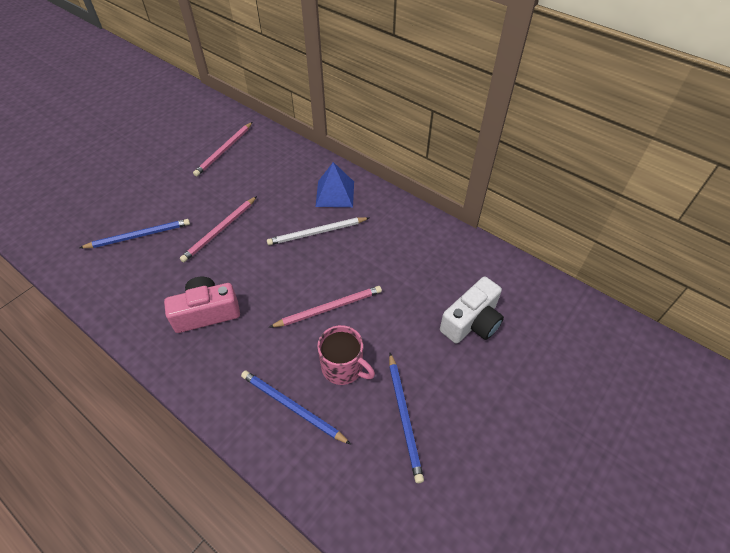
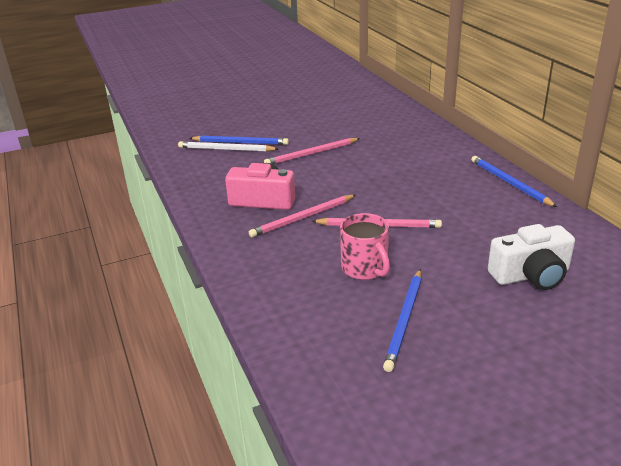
camera: 30 degrees right, 20 degrees down
(224, 150) = (350, 107): pink pencil -> pink pencil (302, 218)
(292, 407) = (296, 280): blue pencil -> blue pencil (509, 183)
(317, 232) = (402, 174): white pencil -> white pencil (226, 149)
(335, 193) = (439, 153): blue pyramid -> none

